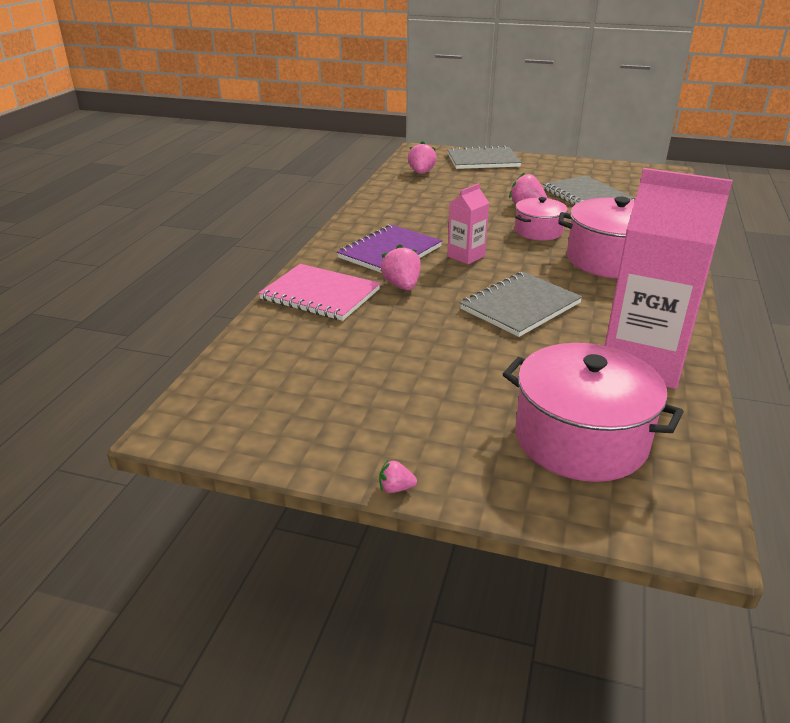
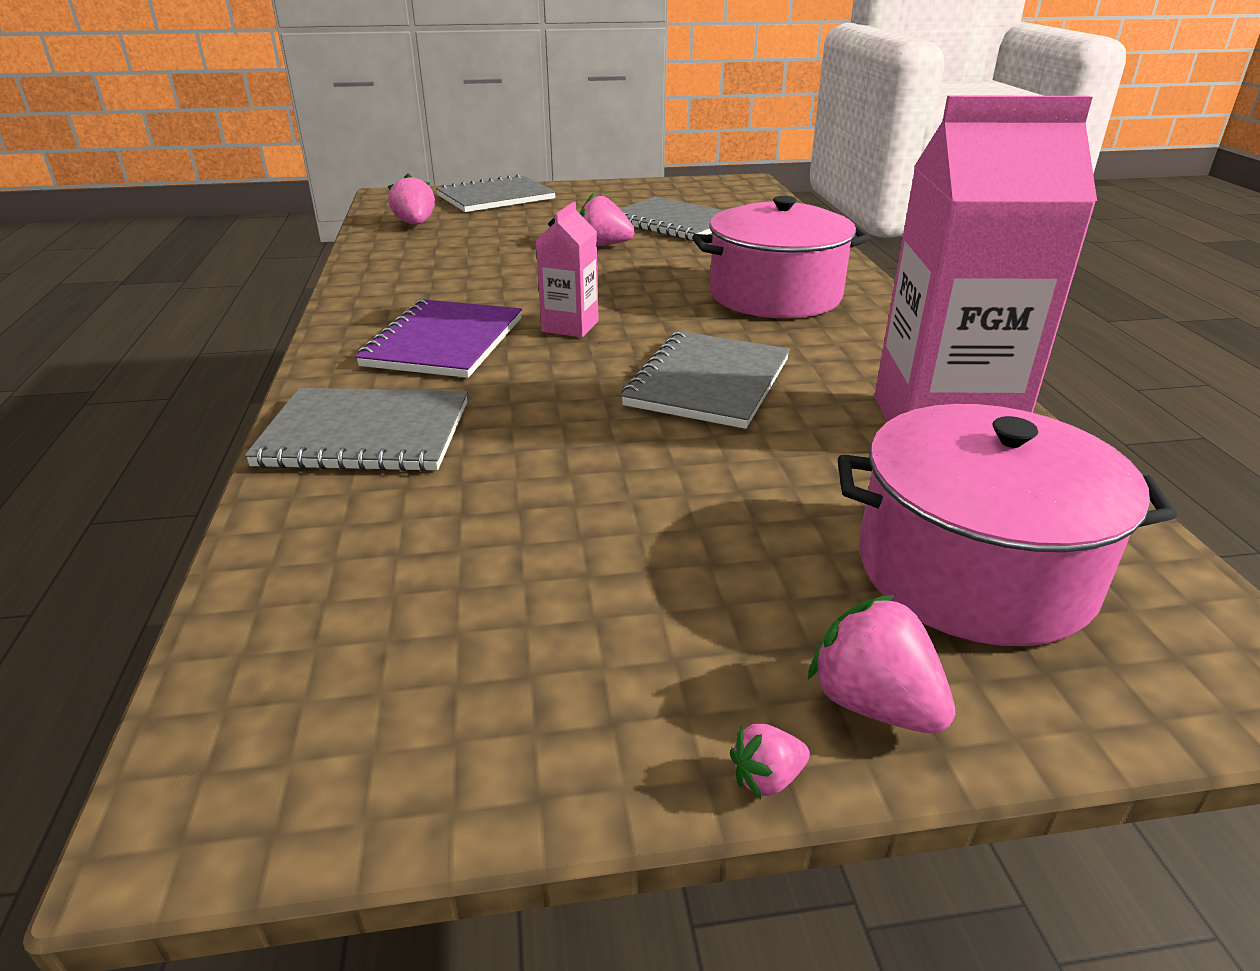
camera: 25 degrees left, 0 degrees up
(320, 294) = (365, 434): pink notebook -> grey notebook
(402, 286) = (501, 390): pink strawberry -> pink strawberry (874, 704)
(538, 231) = (647, 275): pink pot -> none

